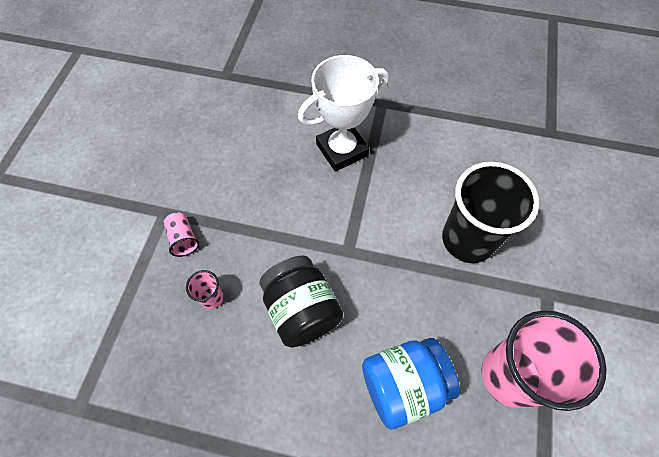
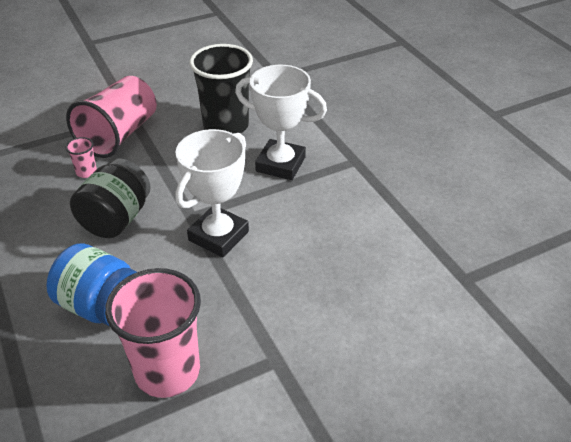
camera: 50 degrees right, 20 degrees down
(183, 239) = (119, 135): pink cup -> pink cup, size x2.39
(389, 247) = (218, 236): none -> white trophy
(468, 239) = (276, 279): black cup -> black cup (226, 126)

